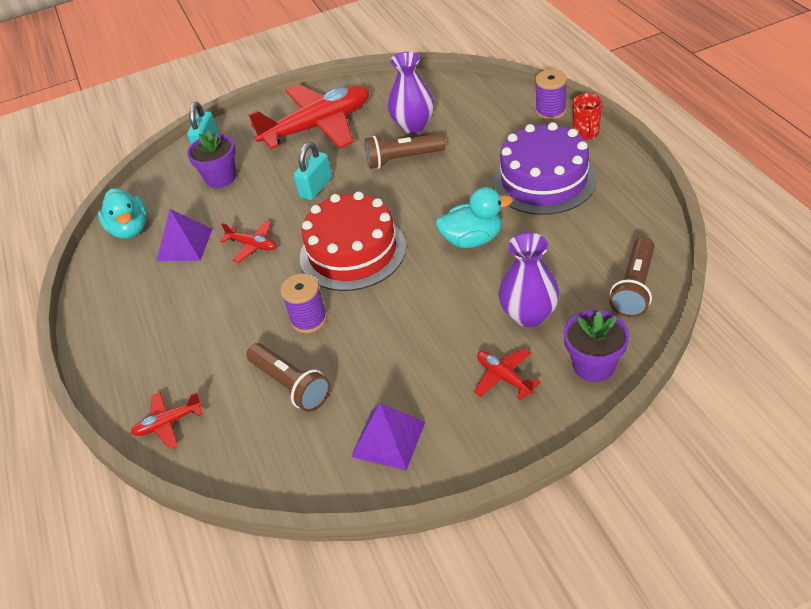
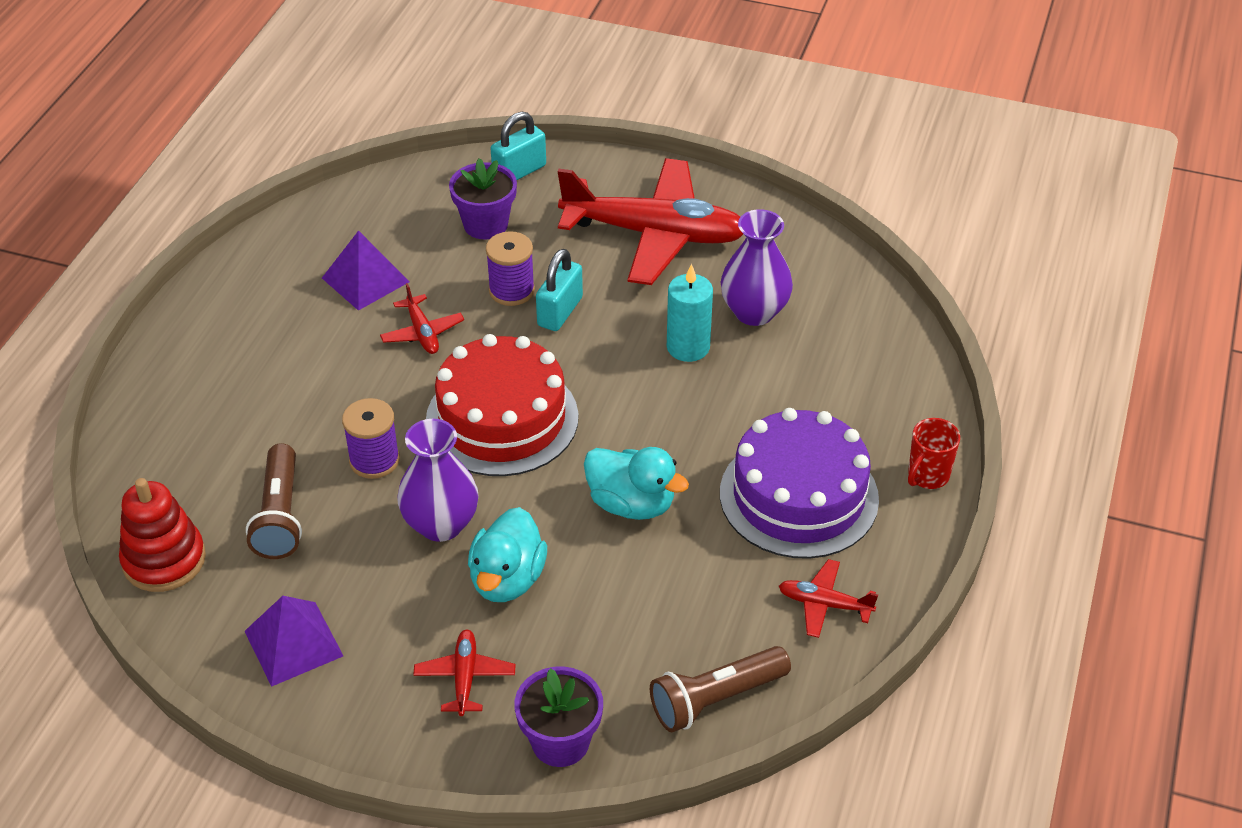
camera: 35 degrees right, 0 degrees up
(130, 229) = (338, 221): turquoise duck -> turquoise duck (507, 579)
(168, 423) = (145, 463): red plane -> red plane (824, 604)
(250, 461) = (164, 560): none -> red stacking toy
(316, 187) = (560, 312): turquoise padlock -> turquoise padlock turned 45 degrees counterclockwise
(403, 159) = (688, 347): brown flashlight -> turquoise candle
(529, 315) = (573, 635): purple vase -> purple vase (441, 524)
(550, 111) = (928, 414): purple spool -> purple spool (511, 290)

